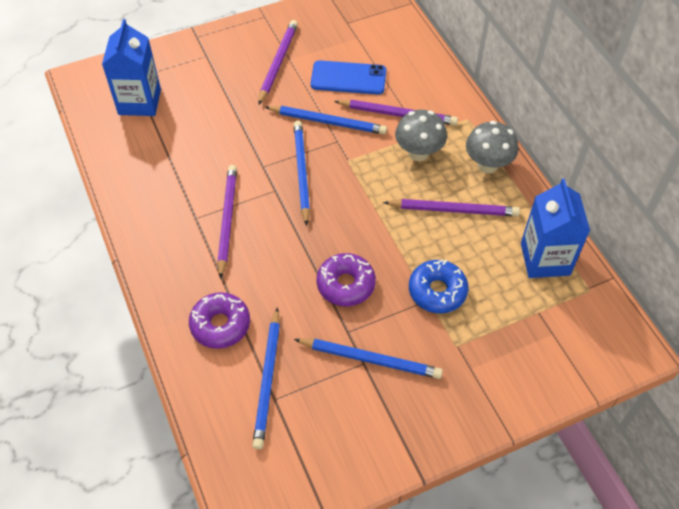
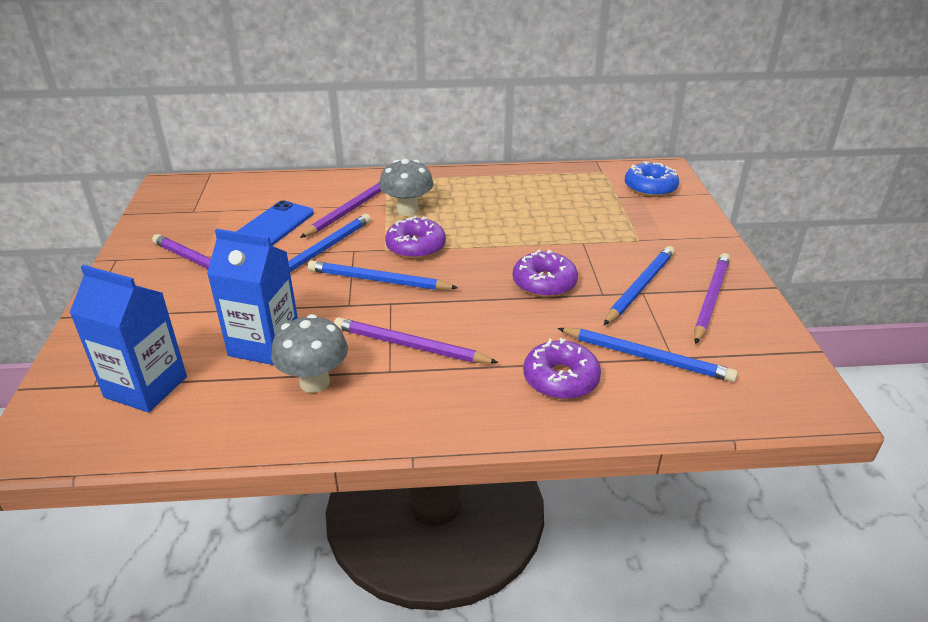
camera: 70 degrees left, 20 degrees down
(361, 179) = (415, 247): none -> purple donut
(437, 291) = (575, 236): blue donut -> blue donut (650, 188)
(453, 209) = (487, 208): purple pencil -> purple pencil (710, 299)
(487, 165) = (448, 182): grey mushroom -> grey mushroom (314, 382)
(545, 259) = (565, 181): blue carton -> blue carton (264, 344)

